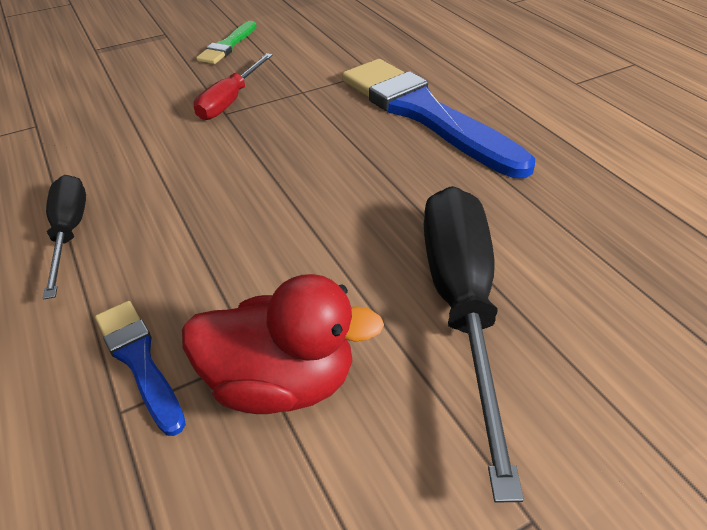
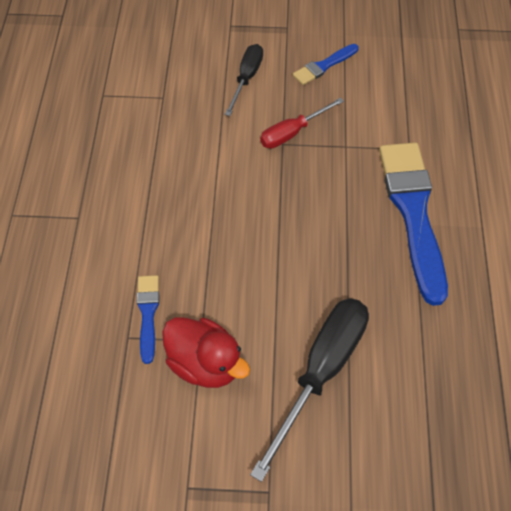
camera: 30 degrees right, 15 degrees up
(69, 232) = (148, 207): black screwdriver -> black screwdriver (246, 78)
(228, 46) = (324, 66): green brush -> blue brush

